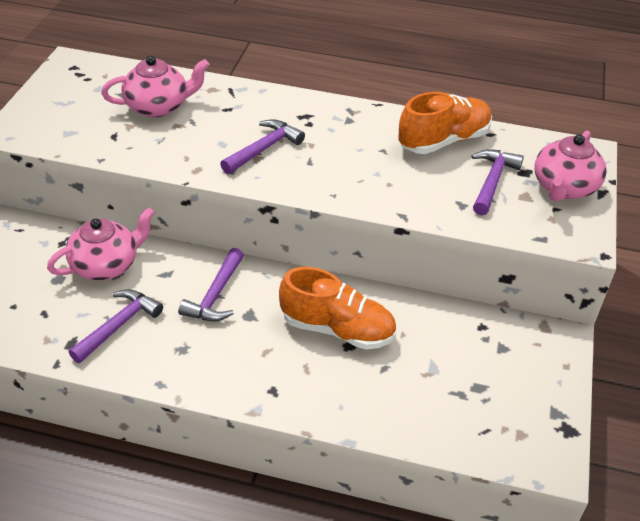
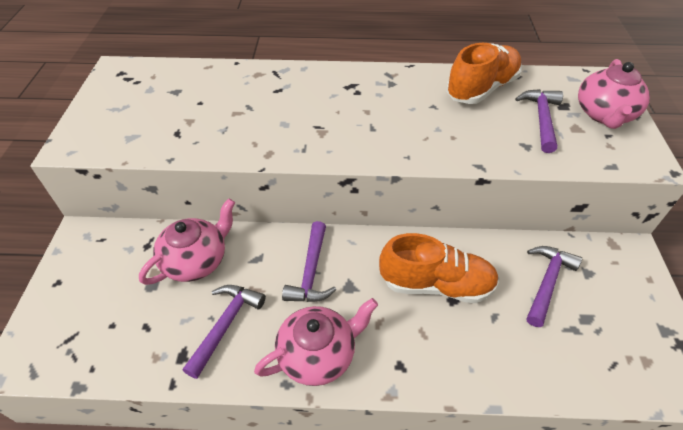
camera: 10 degrees left, 5 degrees up
(158, 106) = (212, 97): pink teapot -> pink teapot (318, 354)
(264, 149) = (325, 122): purple hammer -> purple hammer (547, 282)

